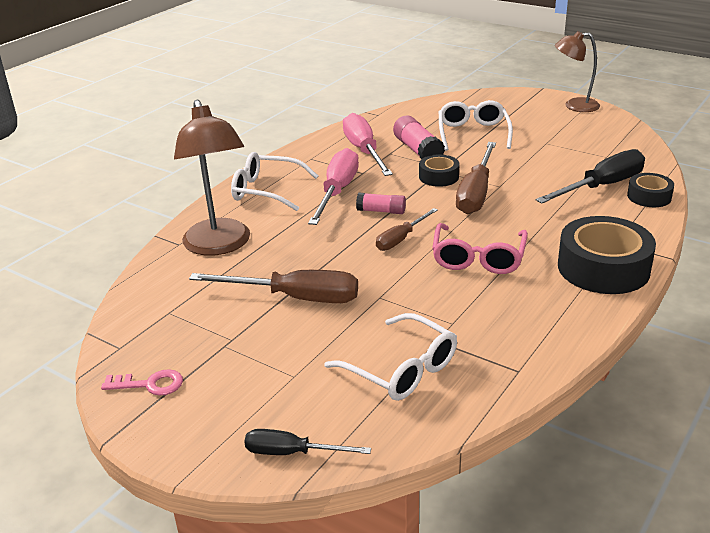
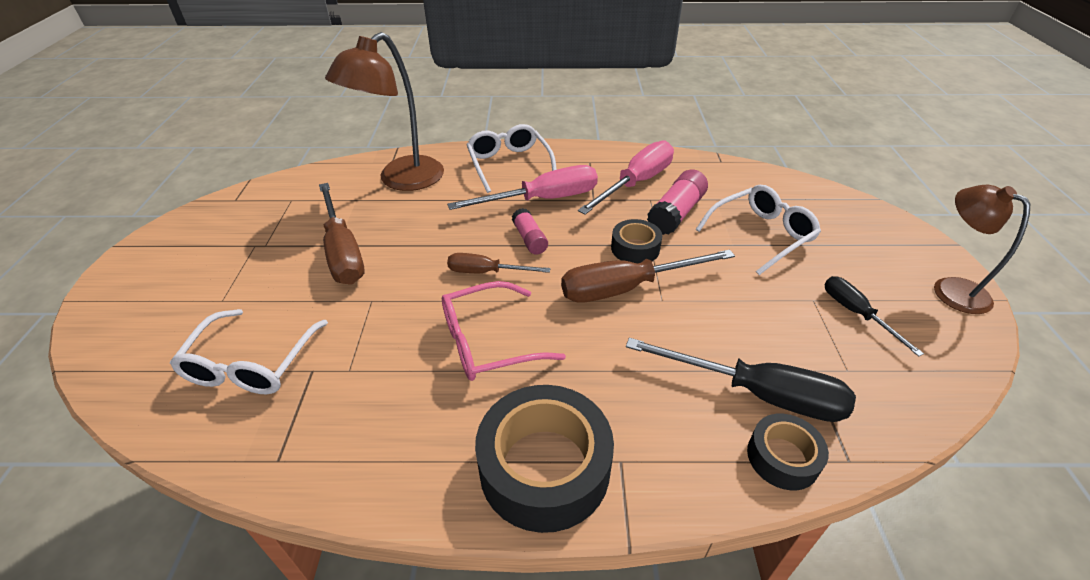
camera: 55 degrees right, 10 degrees up
(149, 384) = (190, 233): pink key -> none
(292, 453) = (108, 345): black screwdriver -> black screwdriver (856, 314)

